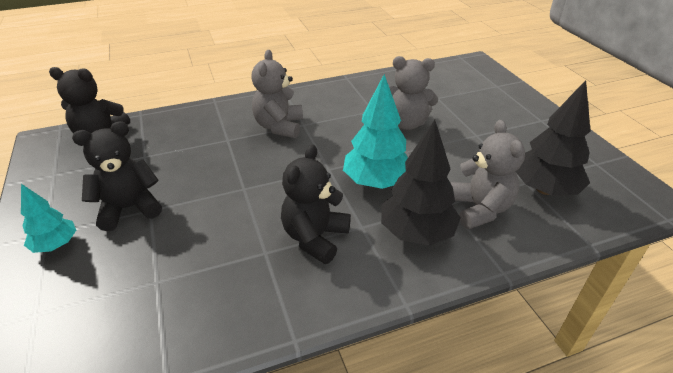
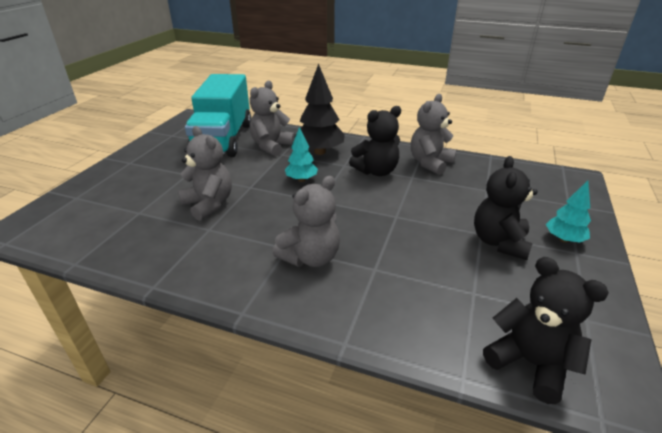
camera: 140 degrees left, 5 degrees down
(129, 208) = (499, 242): black teddy bear -> black teddy bear turned 90 degrees clockwise
(259, 297) = (430, 163): none -> grey teddy bear
(376, 182) = (301, 179): turquoise tree -> turquoise tree, size x0.59
(544, 189) = (223, 139): black tree -> turquoise truck

